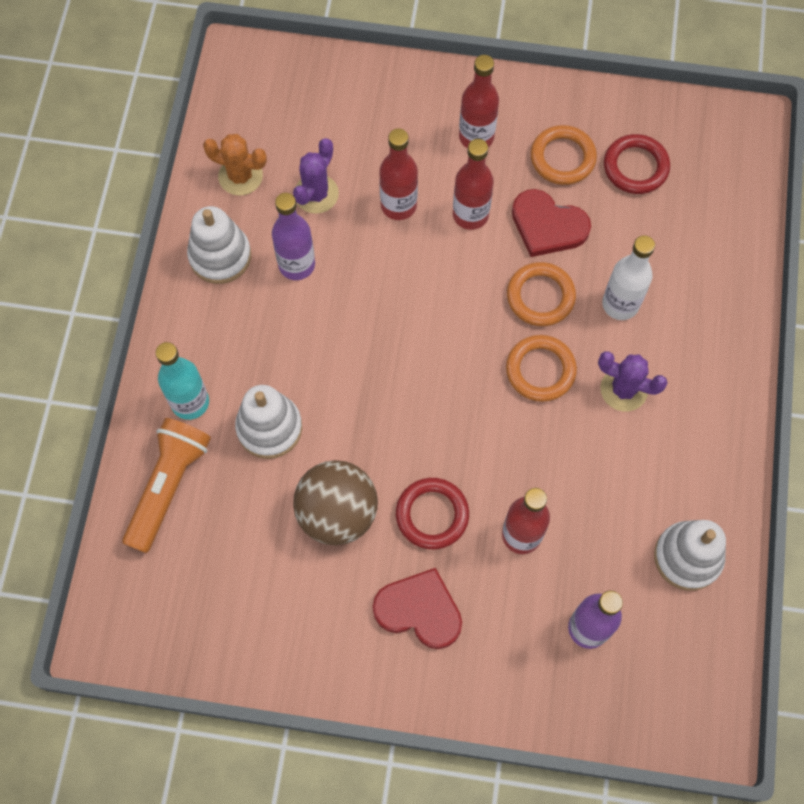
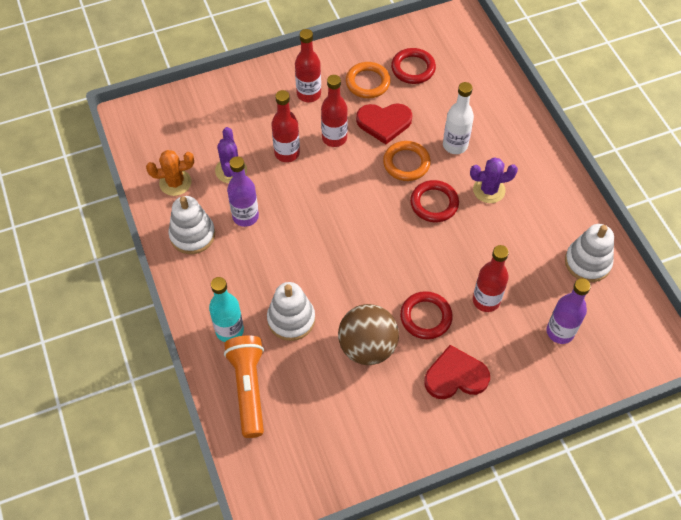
camera: 30 degrees left, 10 degrees down
(540, 370) = (434, 203): orange ring -> red ring

